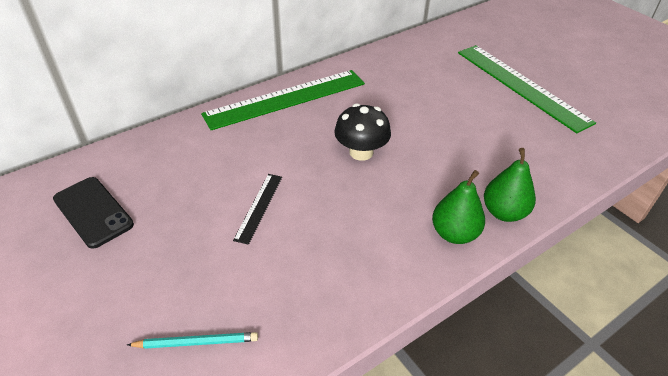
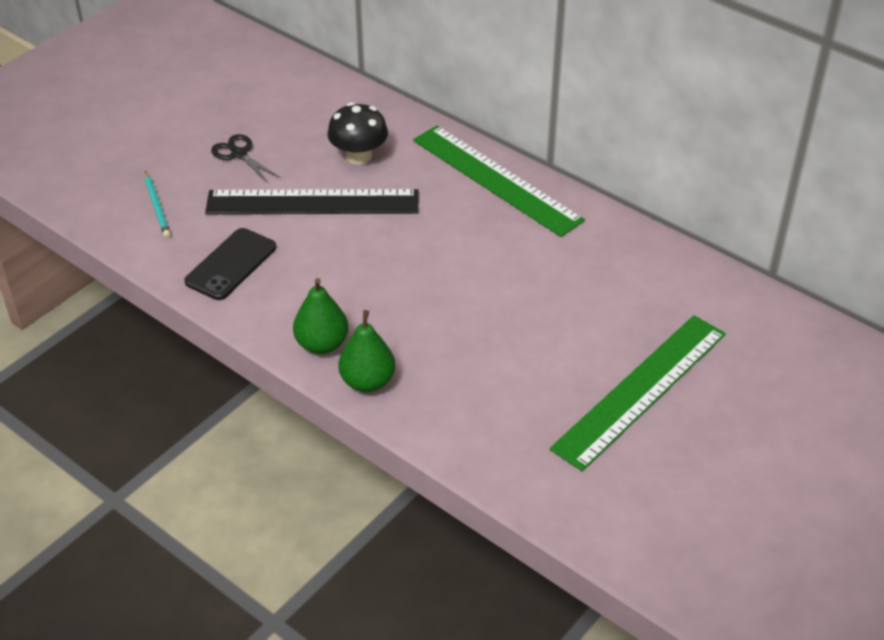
camera: 75 degrees right, 0 degrees up
(93, 212) = (273, 108): black phone -> black phone (231, 264)
(149, 251) = (239, 154): none -> black scissors
(259, 207) = (313, 202): black ruler -> black ruler, size x2.19
(361, 152) = (424, 256): black mushroom -> black mushroom (359, 156)

